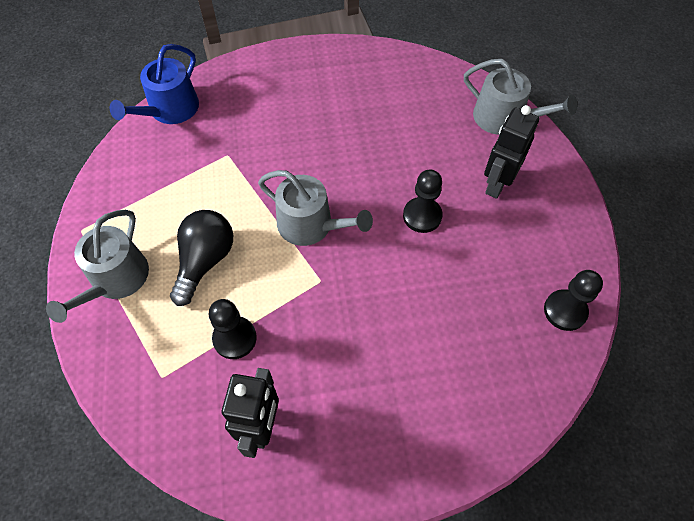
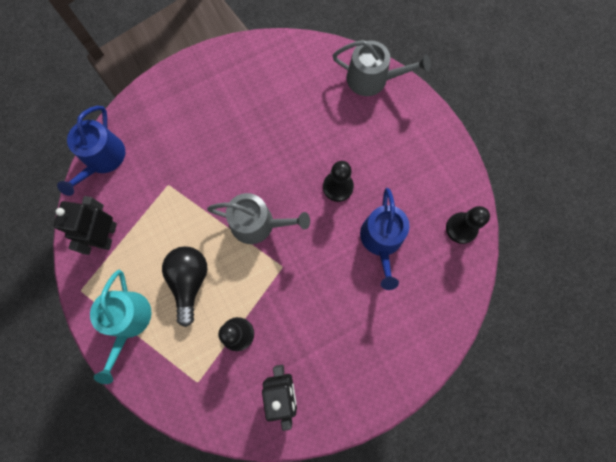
camera: 20 degrees left, 15 degrees up
(115, 280) = (128, 321): grey watering can -> turquoise watering can
(455, 292) = (381, 241): none -> blue watering can
(496, 184) = (384, 140): black robot -> black robot (107, 235)

